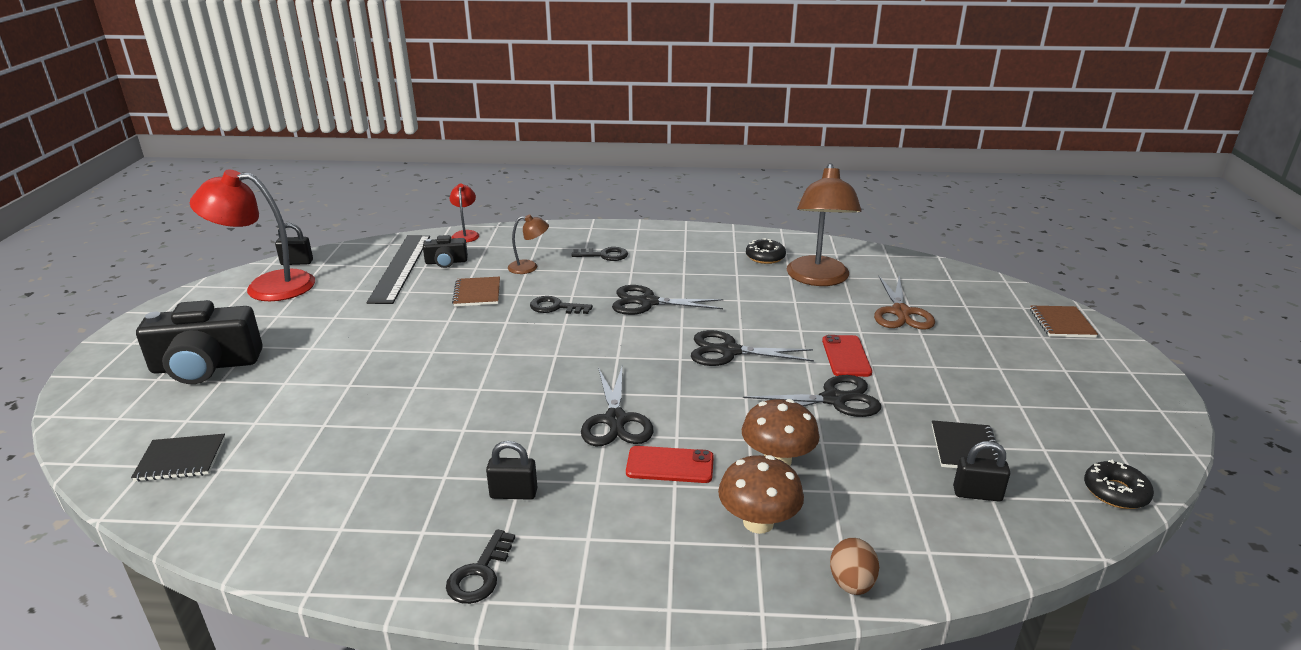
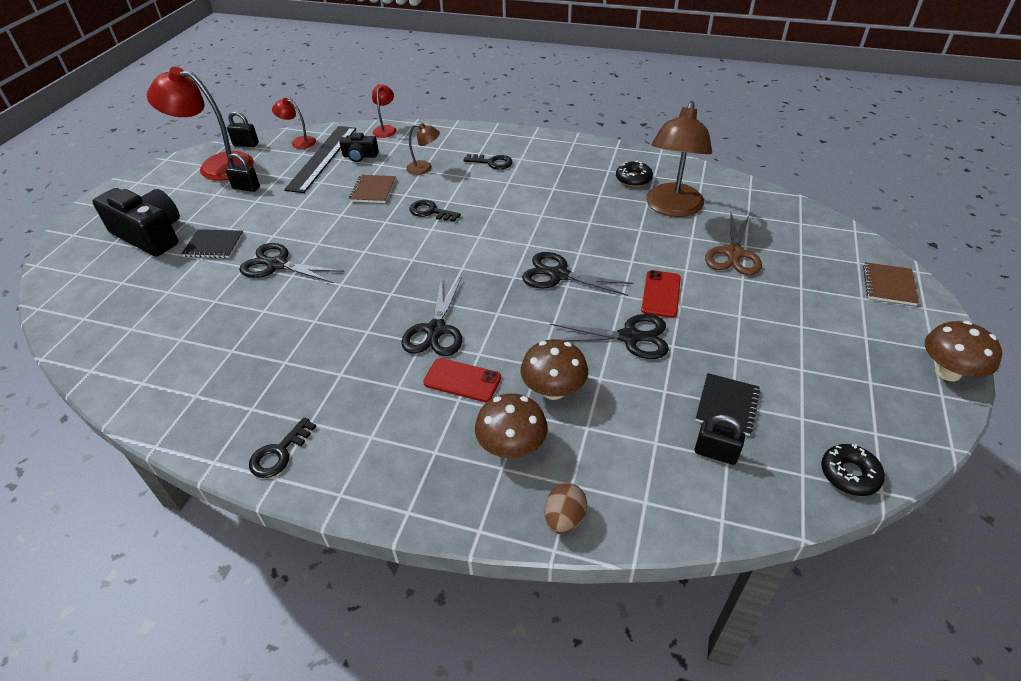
camera: 15 degrees right, 15 degrees up
(181, 460) = (107, 316): black notebook -> black notebook (214, 245)
(206, 366) = (150, 235): black camera -> black camera turned 150 degrees counterclockwise
(364, 254) = (299, 142): none -> red lamp
(513, 493) = (330, 386): black padlock -> black padlock (246, 188)
(647, 302) = (509, 216): black scissors -> black scissors (277, 265)
(1155, 390) = (948, 372): none -> brown mushroom

